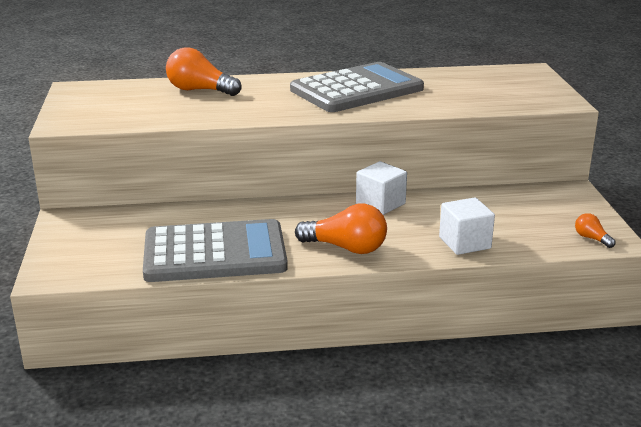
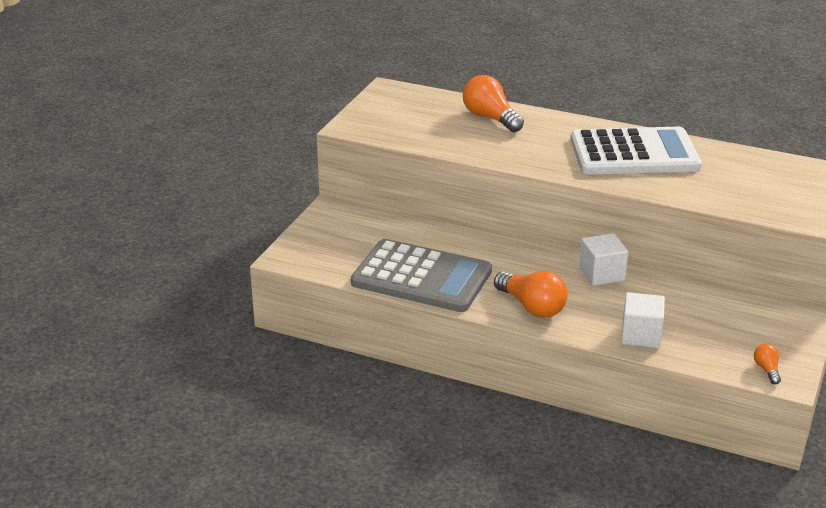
camera: 30 degrees right, 5 degrees up
(356, 89) = (634, 153): grey calculator -> white calculator

